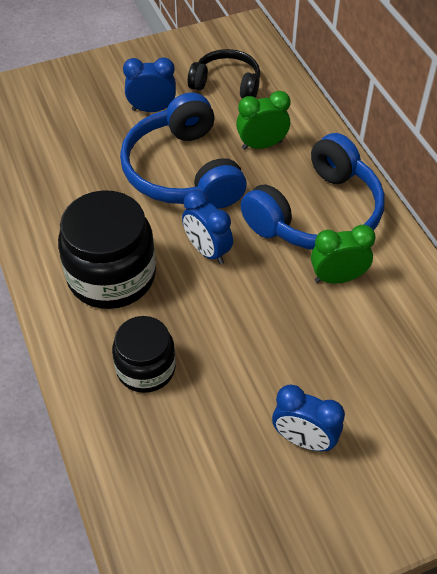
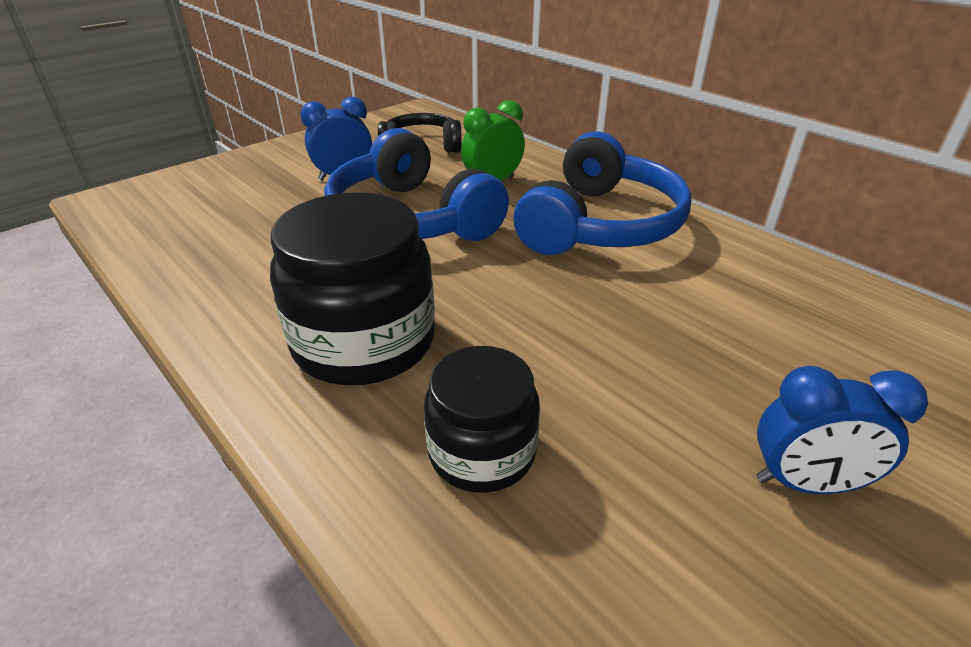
camera: 20 degrees left, 15 degrees down
(207, 251) = (489, 284): blue clock -> none
(337, 278) = (674, 275): green clock -> none

